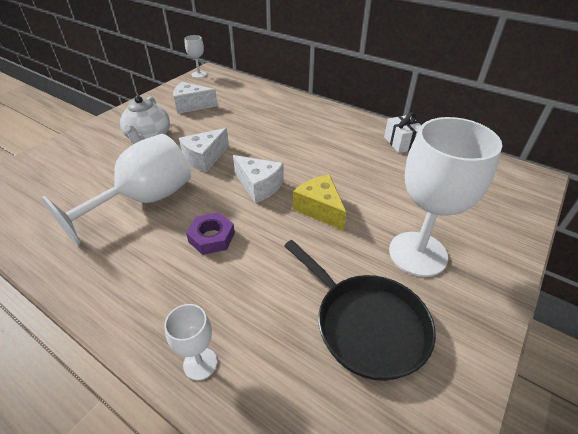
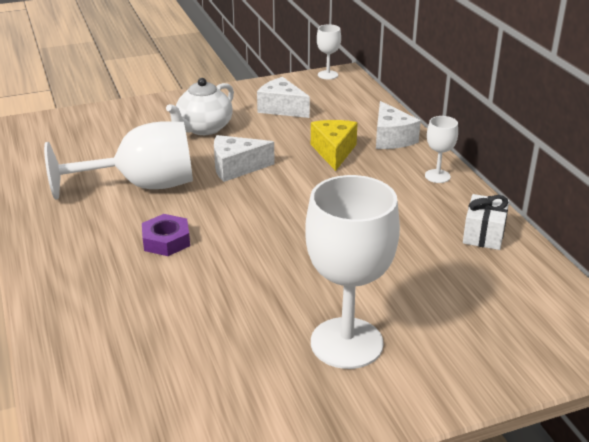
camera: 35 degrees right, 10 degrees down
(200, 363) = (61, 325): white goblet -> white goblet (437, 176)
(259, 186) = (259, 215): white cheese -> white cheese (391, 138)
(320, 209) = (296, 261): yellow cheese -> yellow cheese (334, 152)
(366, 325) = (220, 369): black pan -> none

